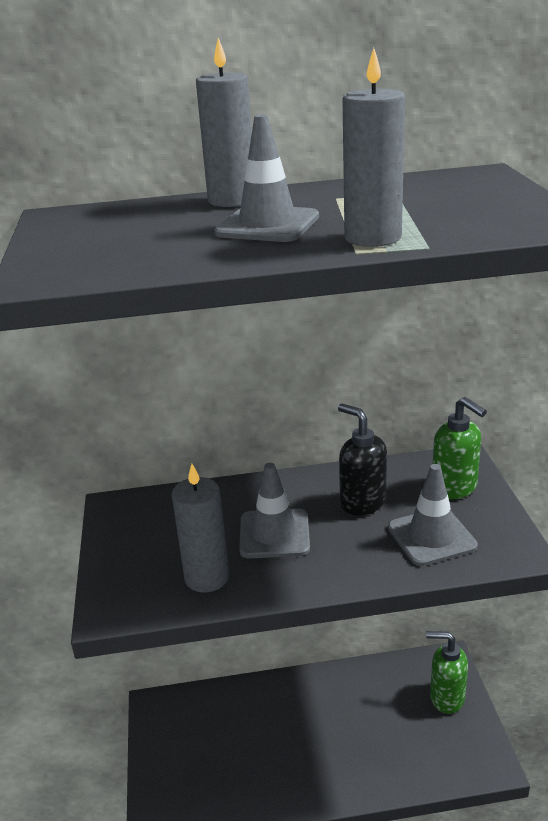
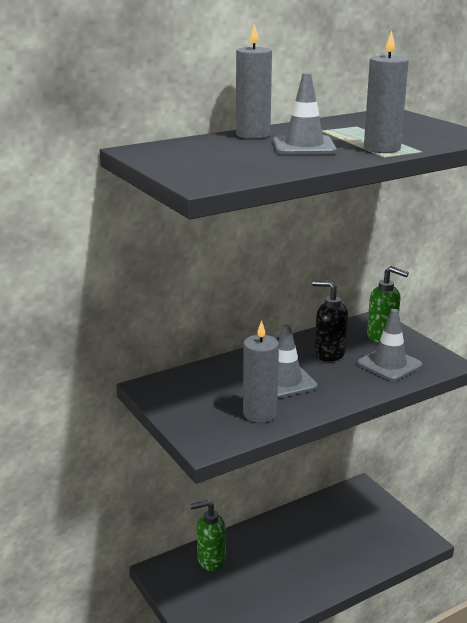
camera: 25 degrees left, 5 degrees down
(446, 697) = (373, 509): green soap dispenser -> green soap dispenser (211, 560)

